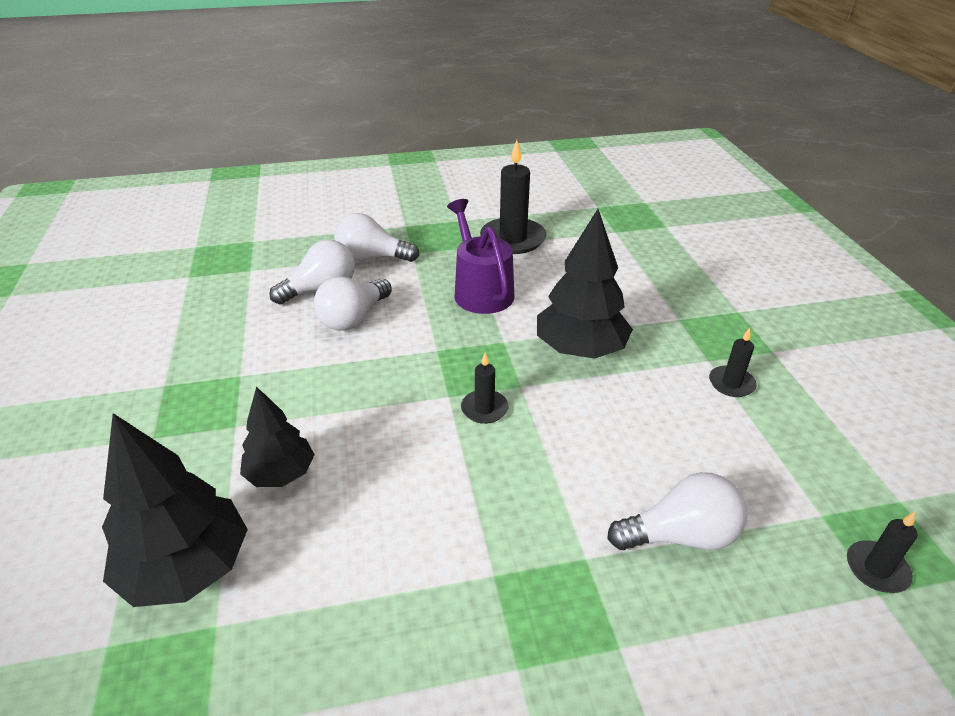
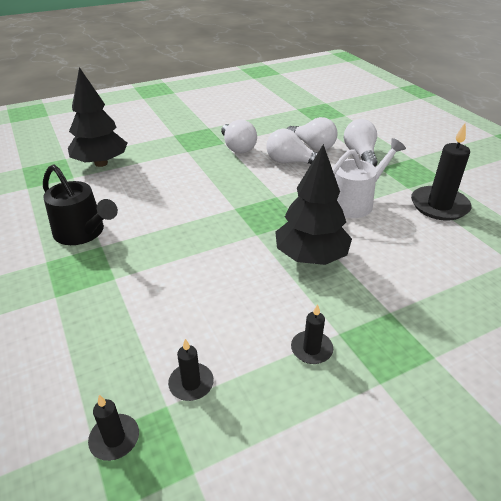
camera: 75 degrees right, 0 degrees up
(281, 474) = (158, 170): black tree -> none
(443, 605) = (83, 232): none -> black watering can
(481, 291) = (354, 202): purple watering can -> white watering can
(484, 409) = (228, 223): black candle -> black candle (191, 383)
(680, 536) = (135, 319): white light bulb -> white light bulb (237, 147)

